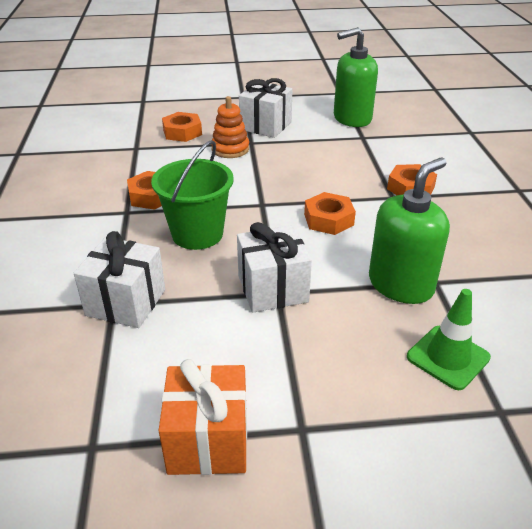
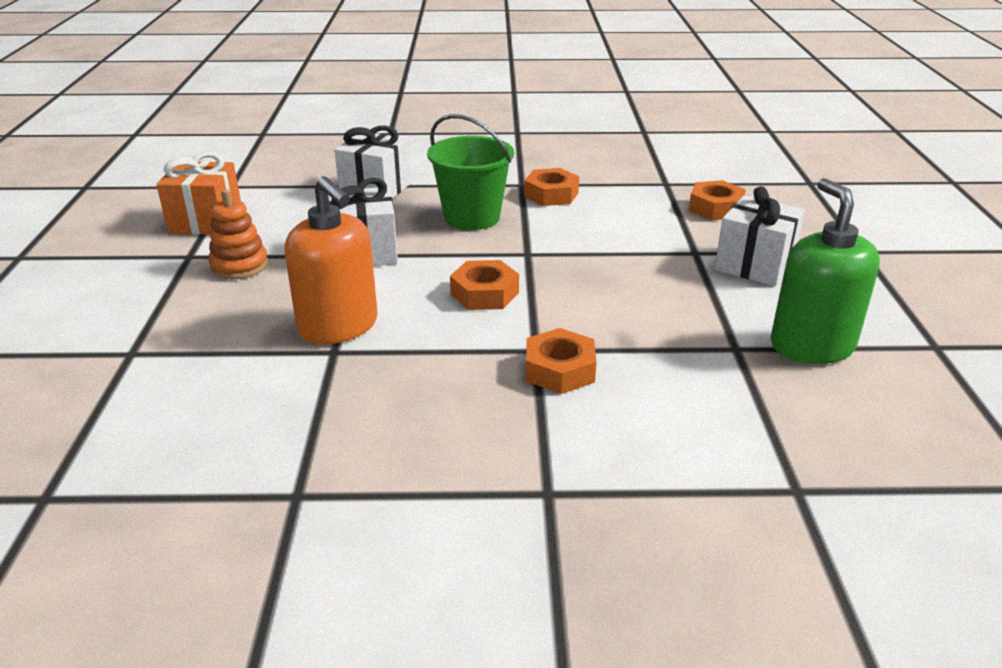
camera: 95 degrees right, 5 degrees down
(230, 149) = (671, 237): orange stacking toy -> orange stacking toy (239, 266)
(401, 284) = (338, 326): green soap dispenser -> orange soap dispenser
(448, 357) = (214, 336): green traffic cone -> none

